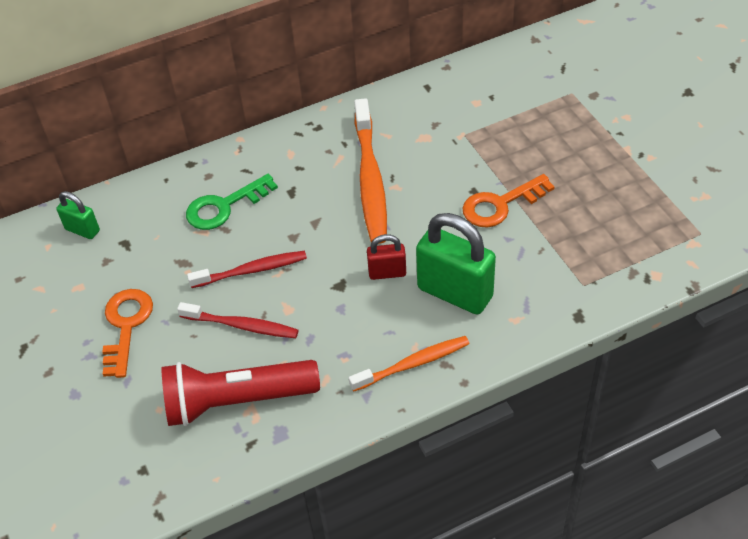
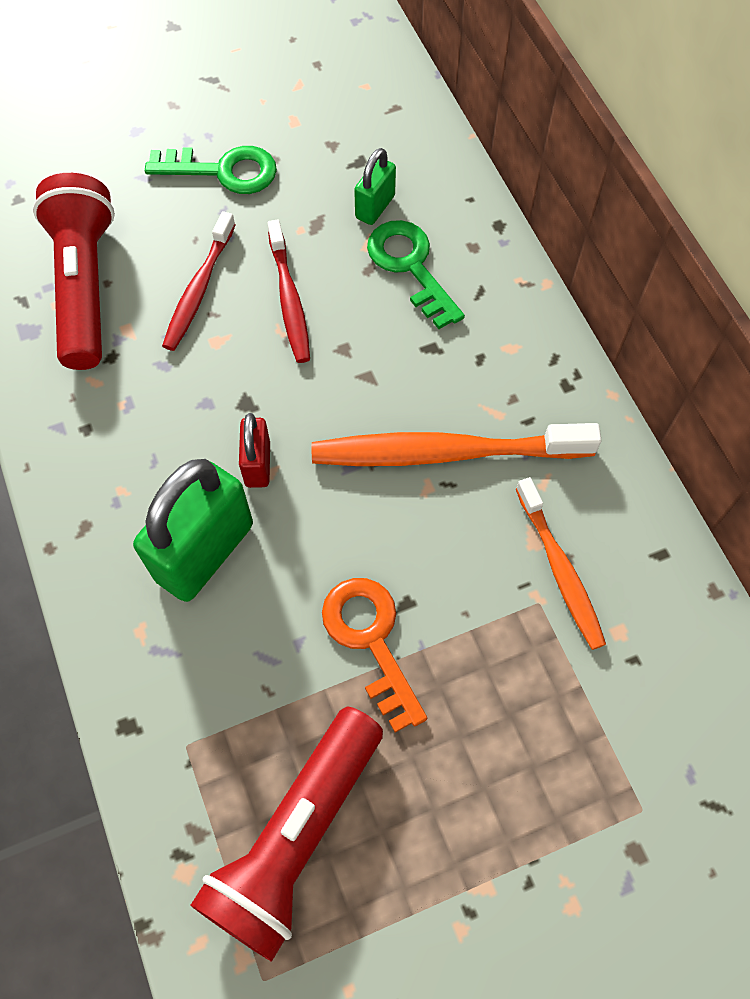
camera: 90 degrees right, 15 degrees up
(82, 230) = (387, 117): green padlock -> green padlock (375, 207)
(126, 326) = (223, 171): orange key -> green key
(413, 364) = (93, 486): orange toothbrush -> orange toothbrush (560, 570)
(622, 227) = (296, 837): none -> red flashlight

